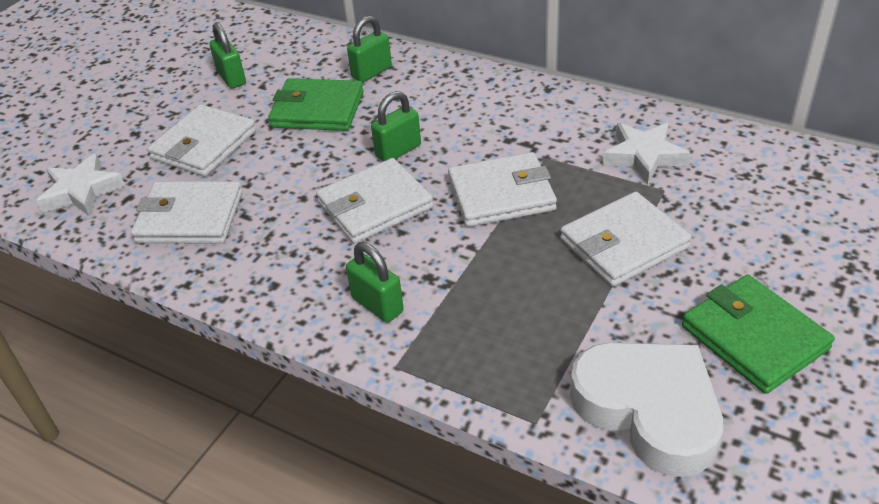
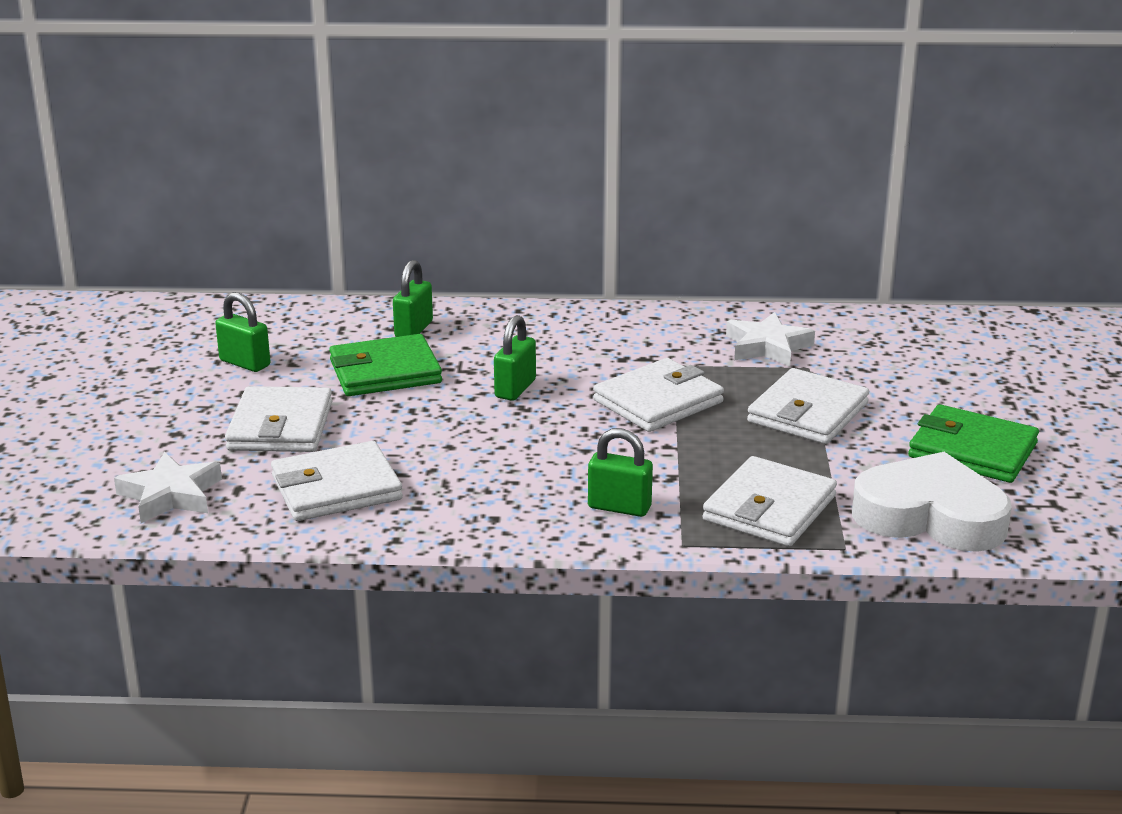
camera: 30 degrees left, 15 degrees down
(374, 205) = (536, 435): white wallet -> white wallet (769, 508)

